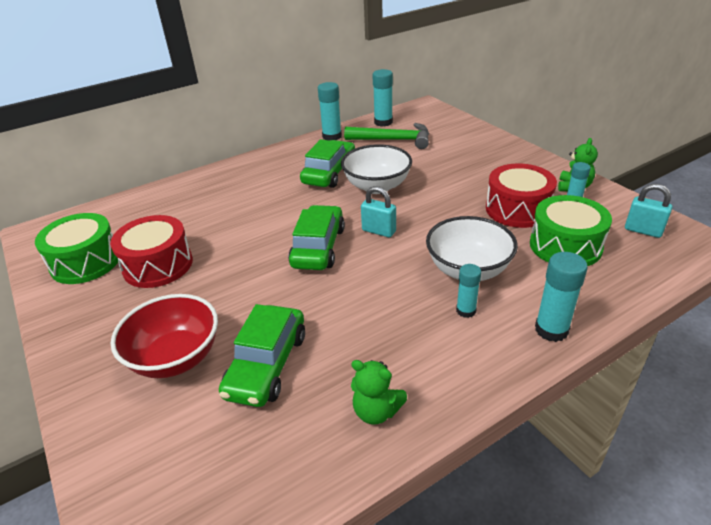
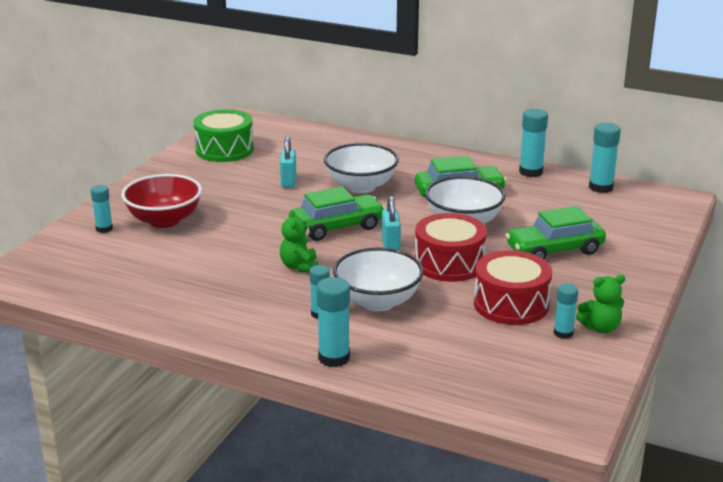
camera: 55 degrees right, 10 degrees down
(133, 420) = (104, 229): none -> turquoise glue stick
(158, 265) = (247, 175): red drum -> red drum (449, 263)
(263, 211) = (361, 186): none -> white bowl
(267, 365) = (186, 253): green car -> green car (554, 250)
(376, 411) = (179, 306): green teddy bear -> green teddy bear (299, 267)
(393, 140) = (568, 204): green hammer -> none
(565, 246) = (472, 343): green drum -> none
(643, 230) = (555, 383): turquoise padlock -> turquoise padlock (288, 182)

